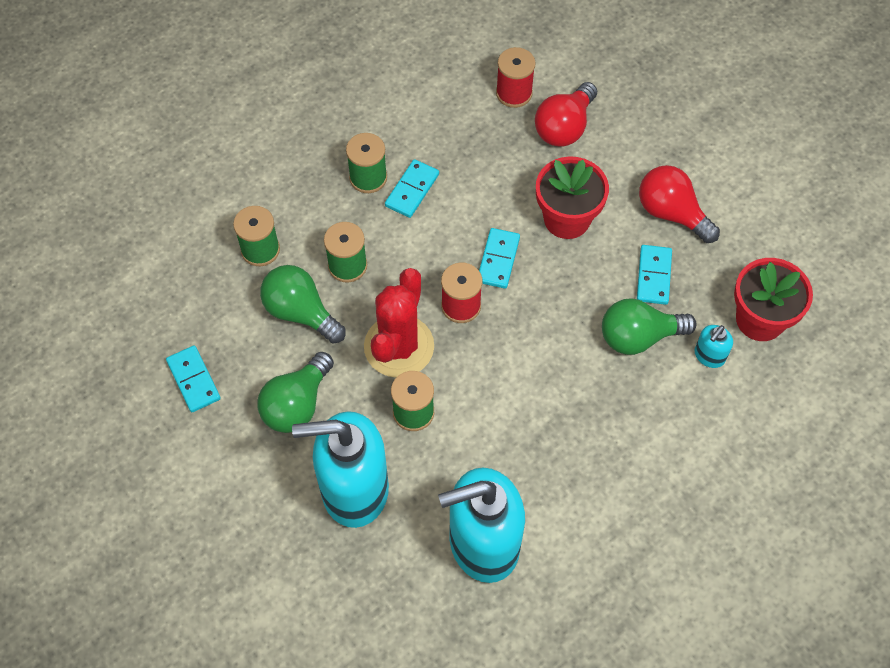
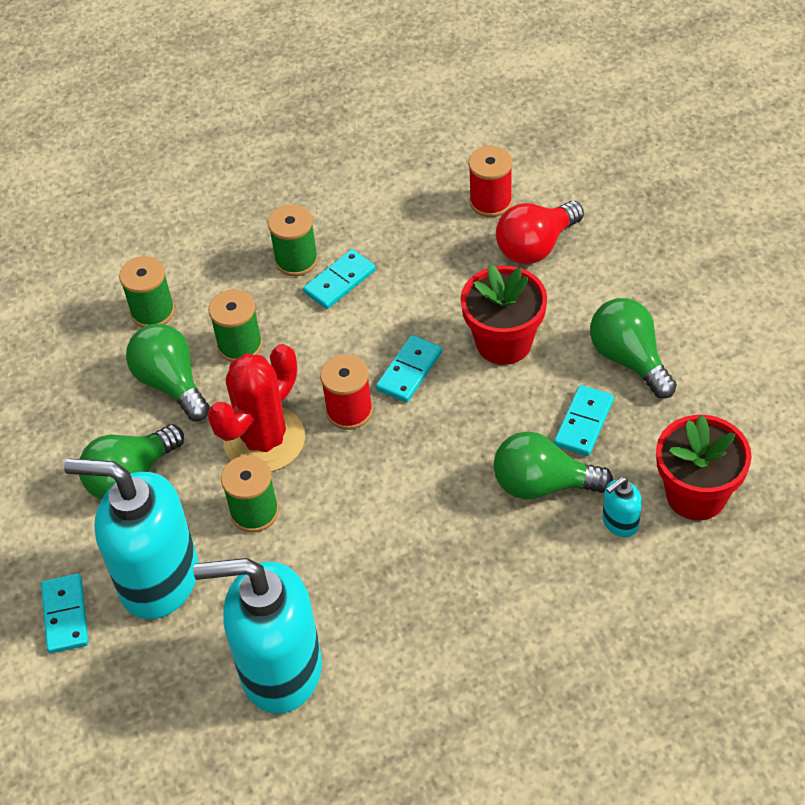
camera: 20 degrees right, 10 degrees down
(193, 380) = (31, 429): turquoise domino -> turquoise domino (65, 615)
(671, 213) = (629, 359): red light bulb -> green light bulb

